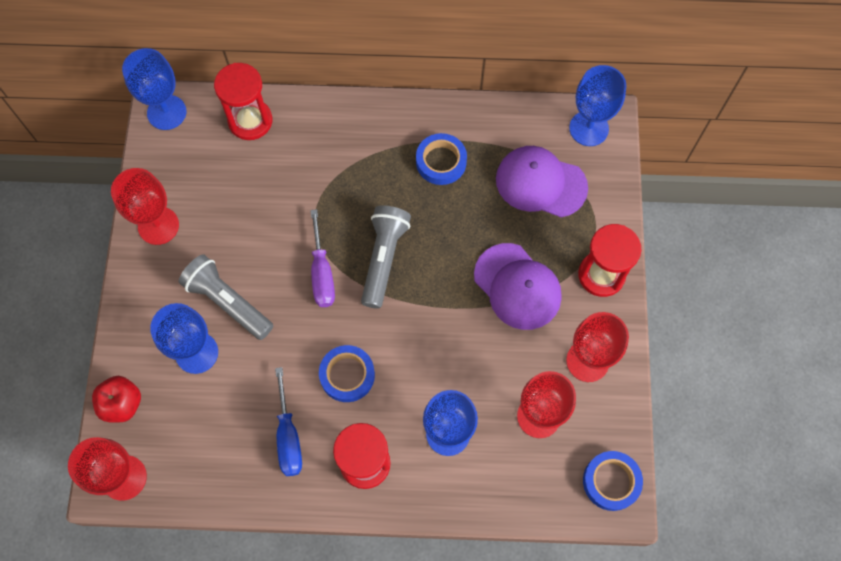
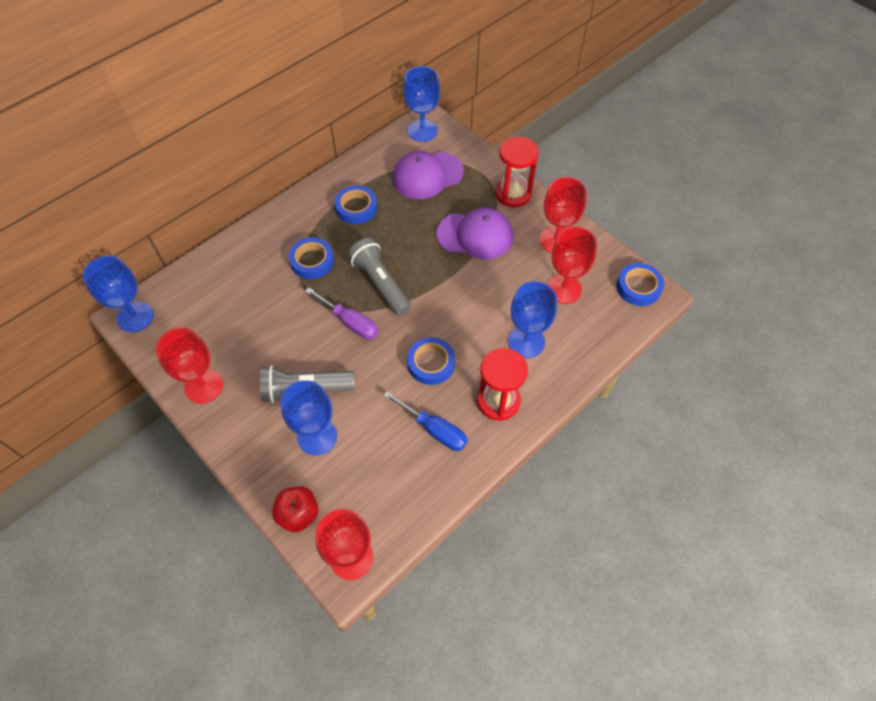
camera: 45 degrees left, 10 degrees down
(250, 121) = (204, 277): red hourglass -> none
(350, 183) = (312, 261): none -> blue tape

